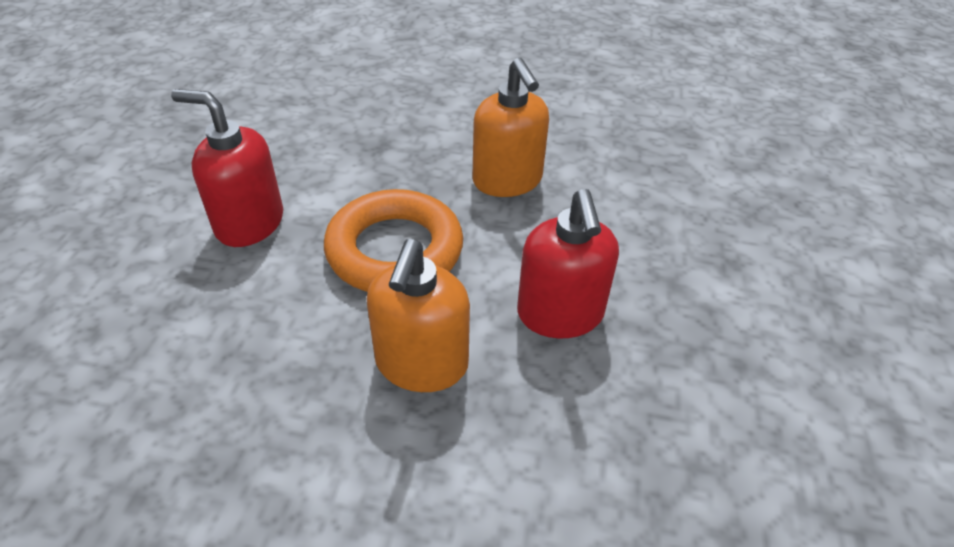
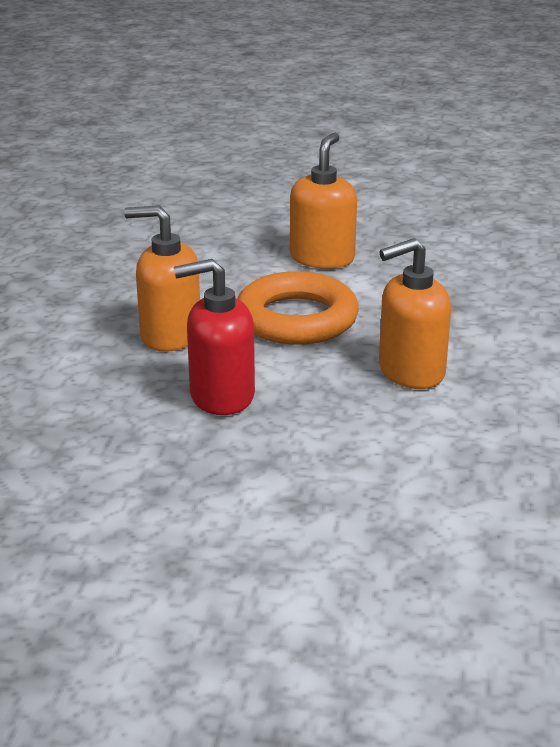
camera: 90 degrees right, 15 degrees down
(249, 223) = (322, 258): red soap dispenser -> orange soap dispenser

